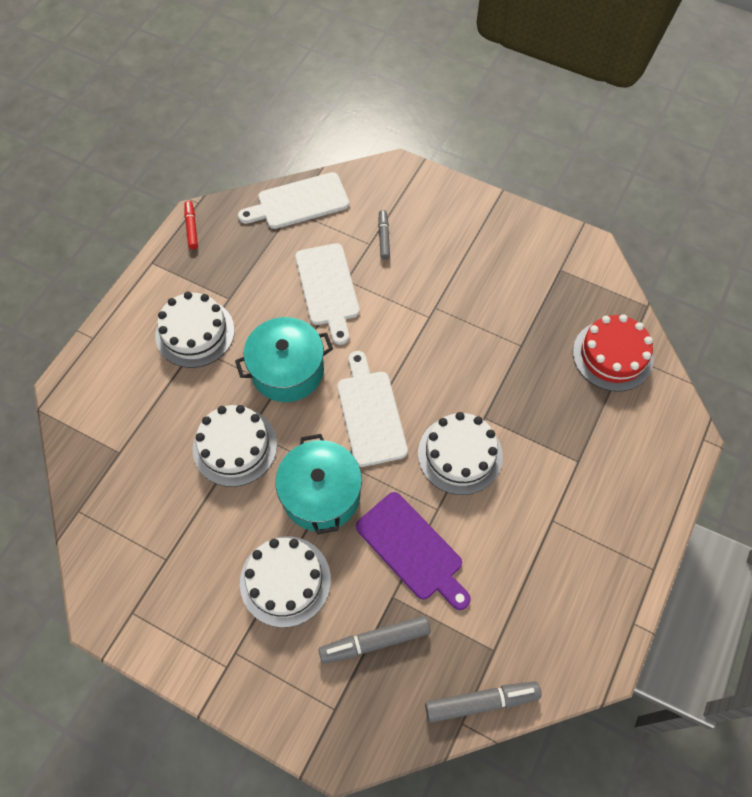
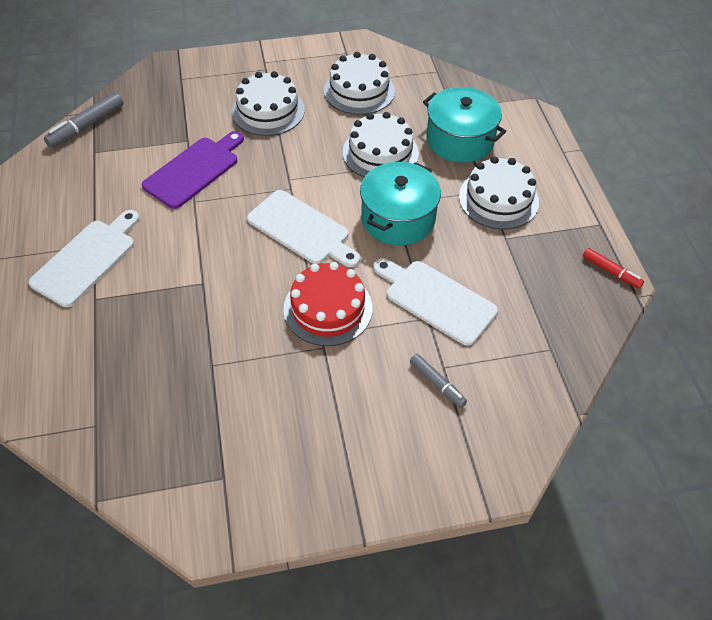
camera: 140 degrees right, 10 degrees down
(299, 202) = (555, 362): white cutting board -> white cutting board (87, 259)
(321, 494) = (289, 162): turquoise pot -> turquoise pot (460, 140)
(374, 641) = (181, 116): grey marker -> none
(412, 549) = (194, 170): purple cutting board -> purple cutting board turned 120 degrees clockwise
(460, 454) = (203, 245): white cake -> white cake (359, 91)
(612, 355) = (109, 415): red cake -> red cake (328, 308)

